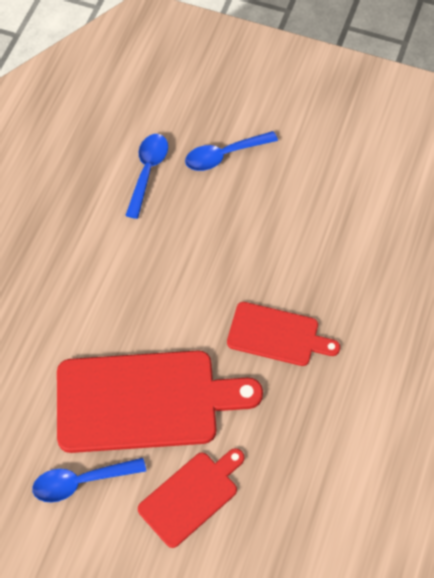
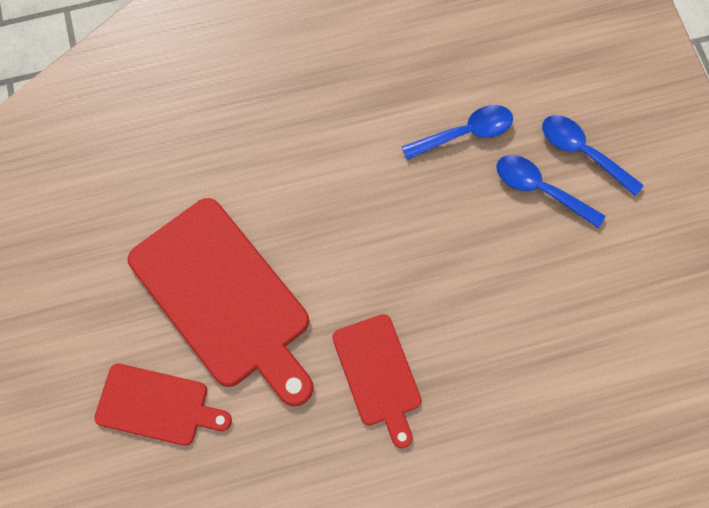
camera: 55 degrees right, 10 degrees up
(81, 481) = (110, 297): blue spoon -> blue spoon (582, 152)

